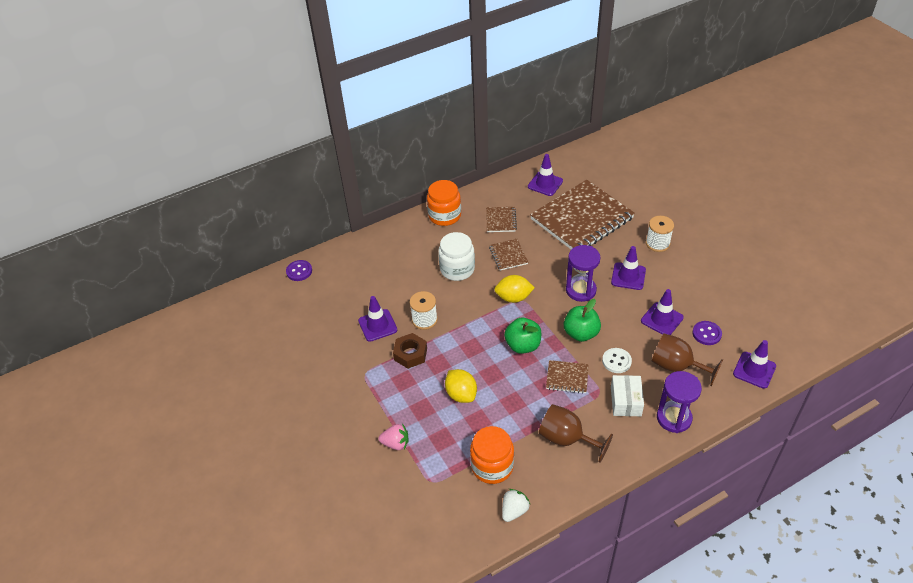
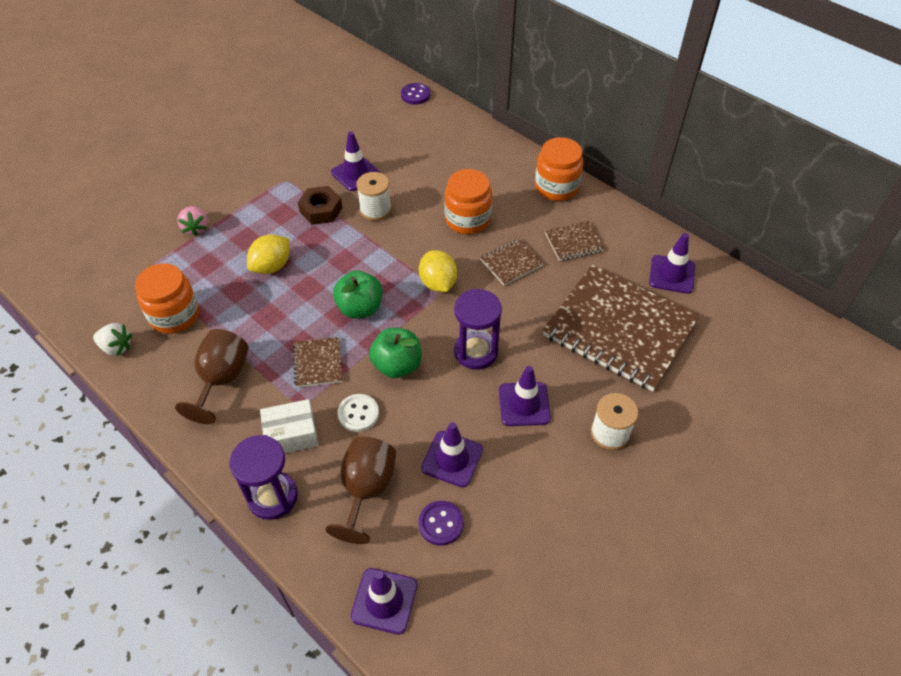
camera: 70 degrees right, 5 degrees up
(457, 269) = (467, 219): white jar -> orange jar

